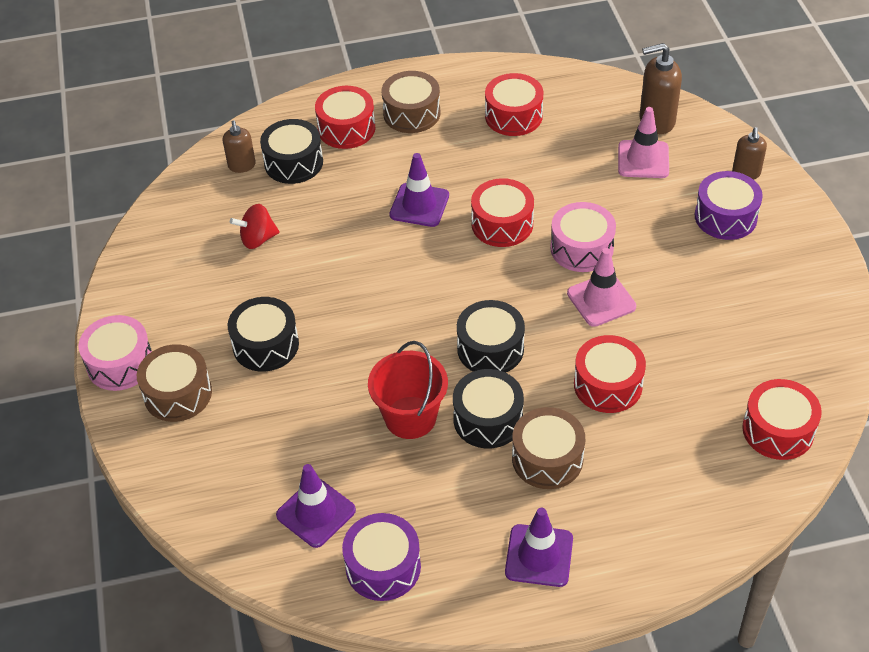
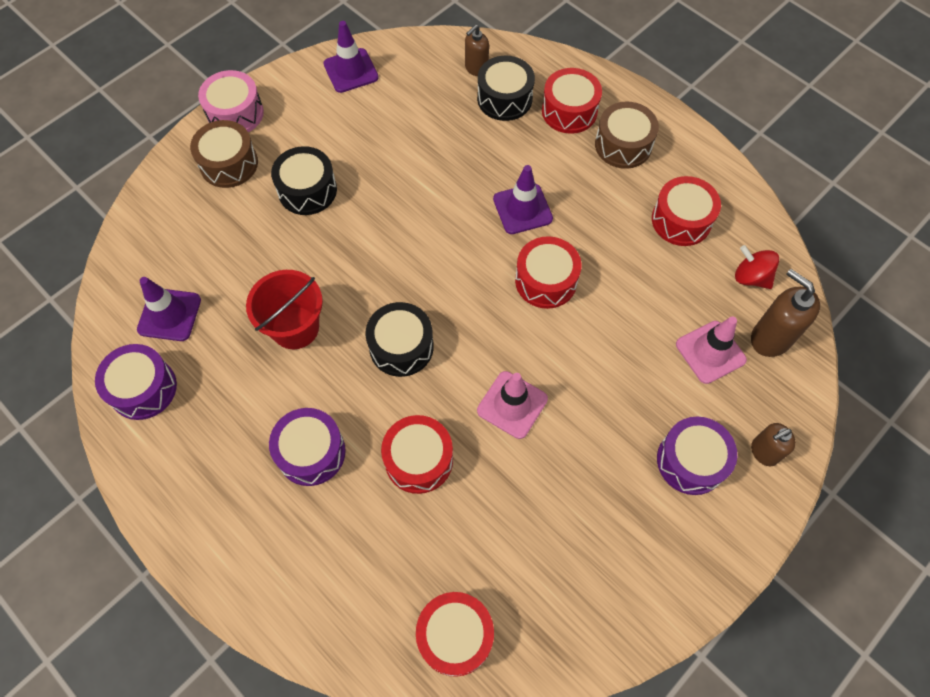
camera: 55 degrees right, 15 degrees up
(257, 239) = (408, 123): red spinning top -> red spinning top (750, 277)
(488, 419) = (326, 385): black drum -> none
(539, 556) = (209, 497): purple traffic cone -> purple traffic cone (351, 71)
(547, 459) = (311, 452): brown drum -> purple drum
(581, 248) = (562, 357): pink drum -> none

